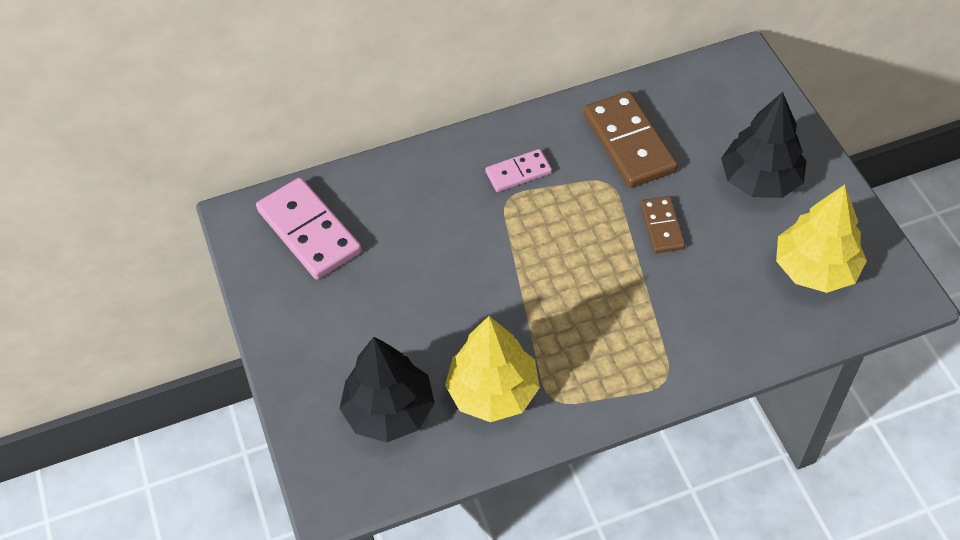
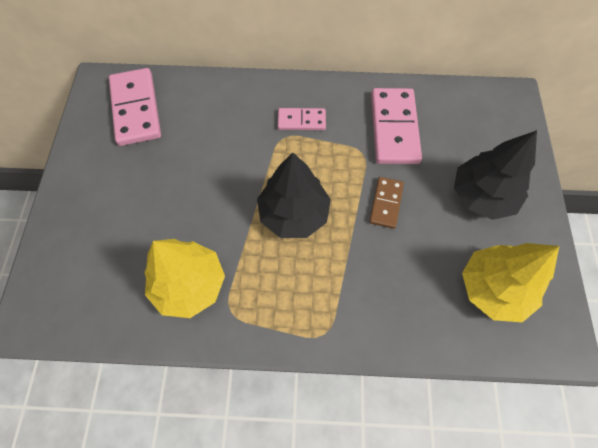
camera: 20 degrees right, 10 degrees up
(389, 410) = (108, 267): black tree -> black tree (294, 214)
(629, 142) = (394, 128): brown domino -> pink domino

